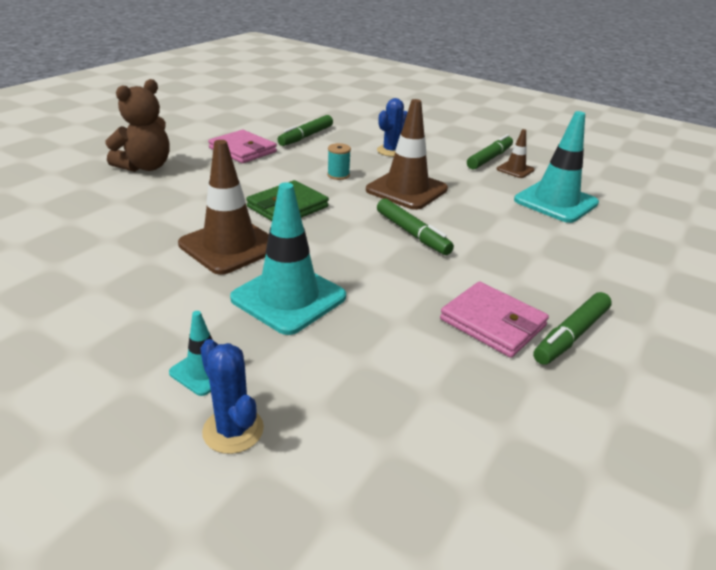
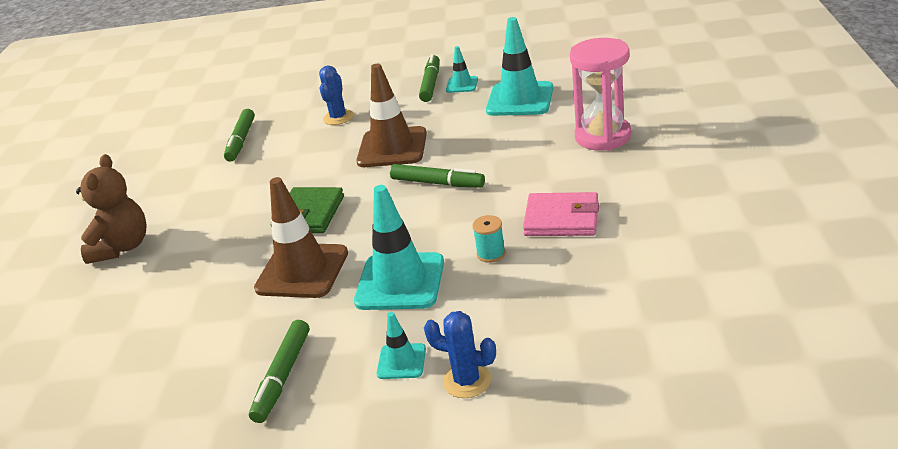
camera: 25 degrees left, 0 degrees up
(243, 150) = (197, 184): pink wallet -> none
(338, 175) = (318, 164): turquoise spool -> turquoise spool (491, 254)
(515, 170) = (462, 85): brown traffic cone -> turquoise traffic cone
(571, 335) = (618, 199): green marker -> green marker (283, 376)
(608, 268) = (602, 136): none -> pink hourglass

